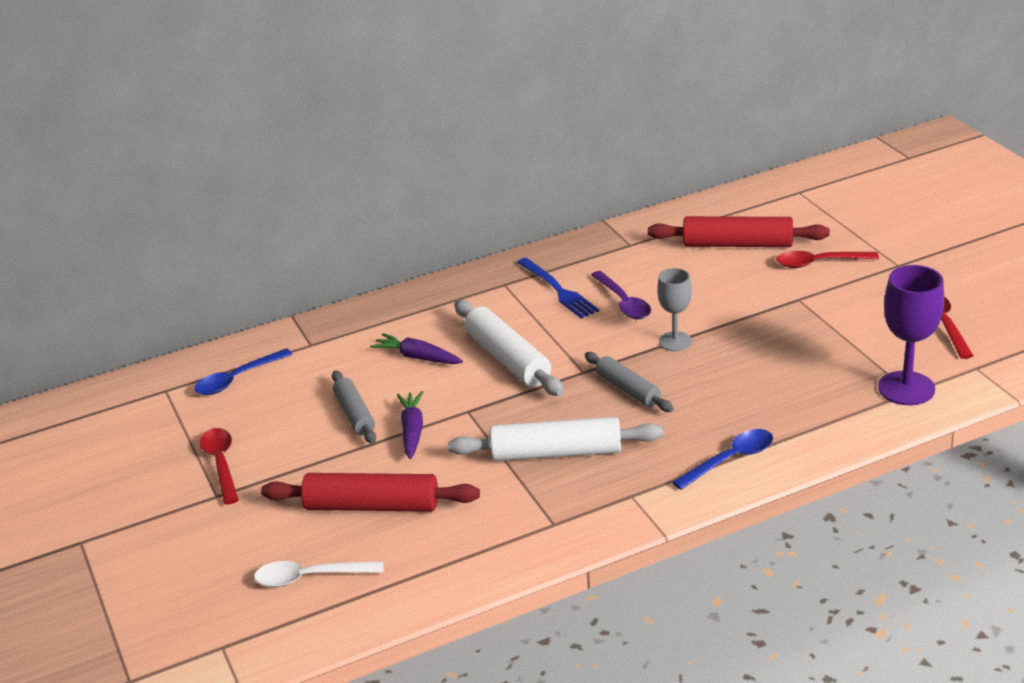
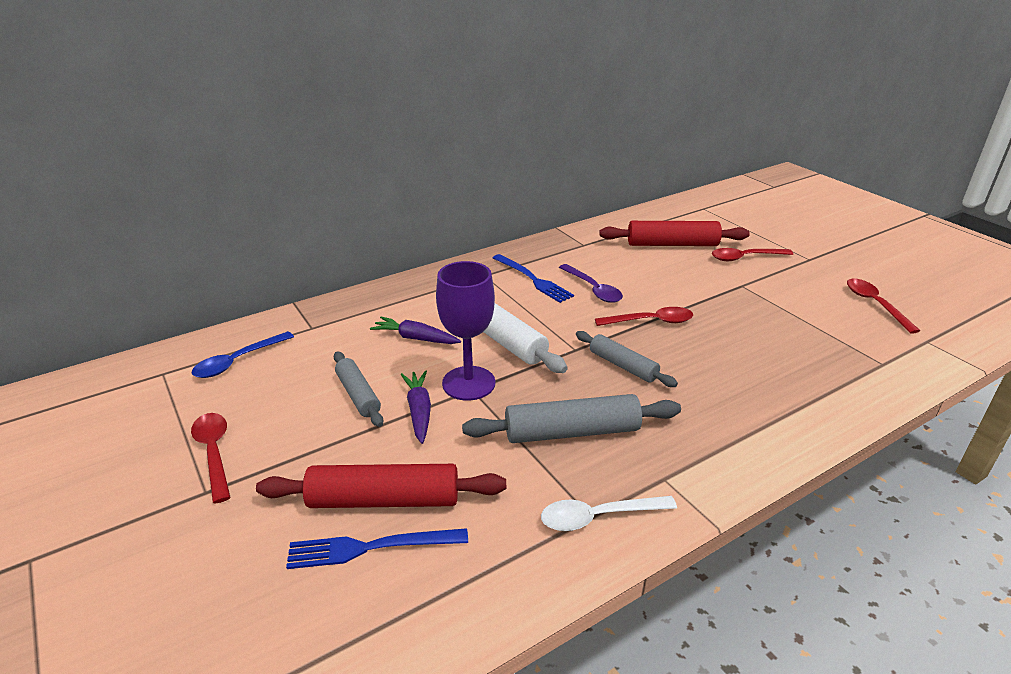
camera: 10 degrees left, 0 degrees up
(310, 577) = (315, 602): white spoon -> white spoon (598, 517)
(358, 541) = (371, 547): none -> blue fork
(556, 453) = (572, 432): white rolling pin -> grey rolling pin
(675, 341) = (650, 321): grey goblet -> red spoon
(730, 460) = (750, 435): blue spoon -> none
(906, 388) = (878, 361): purple goblet -> purple goblet (468, 383)

